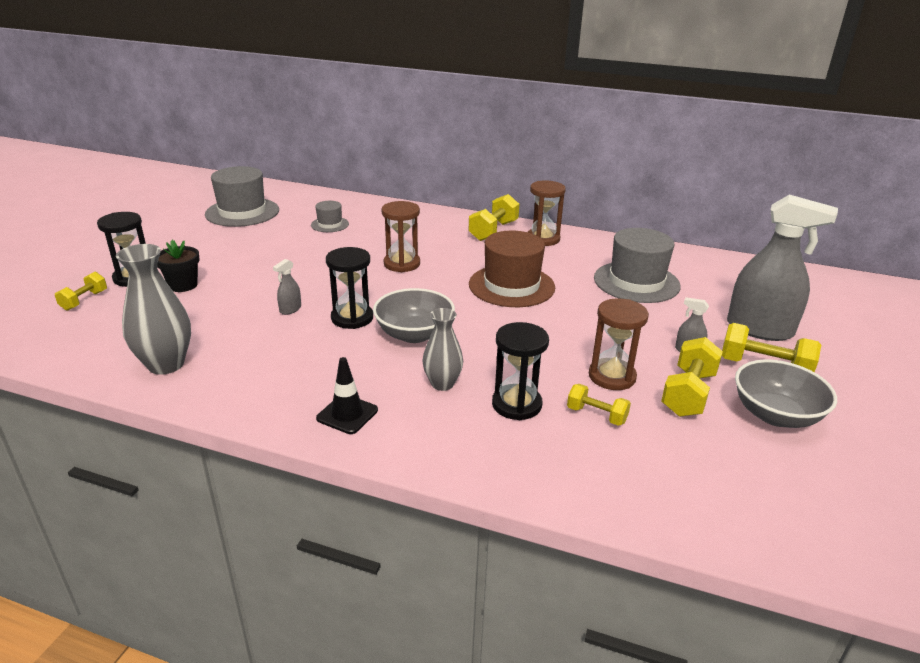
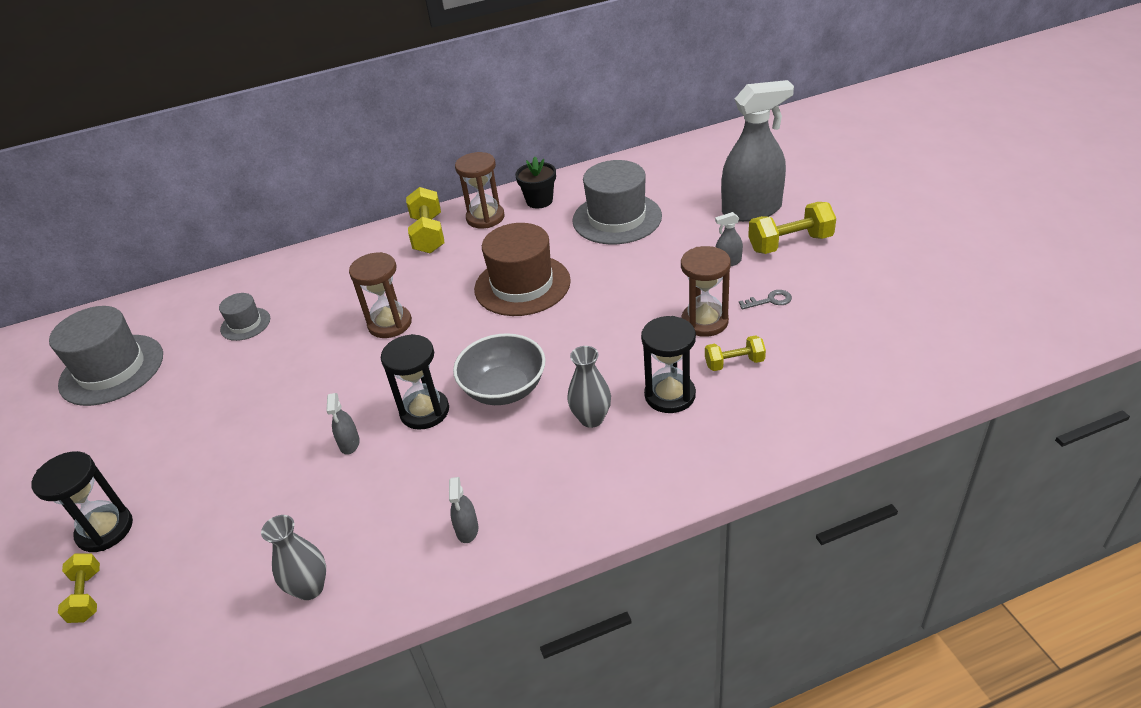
camera: 35 degrees left, 10 degrees up
(166, 364) = (310, 588): grey vase -> grey vase, size x0.64
(183, 285) = (184, 498): black flower pot -> black flower pot (539, 201)
(279, 393) = (467, 530): none -> grey spray bottle
(347, 414) = (554, 503): black traffic cone -> none
(688, 393) = (770, 300): yellow dumbbell -> grey key
(775, 415) = (839, 280): grey bowl -> none

